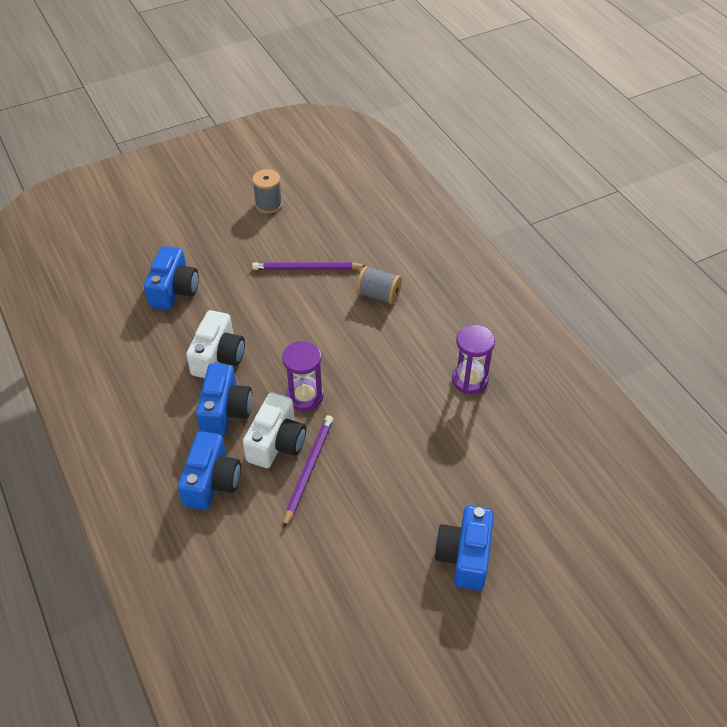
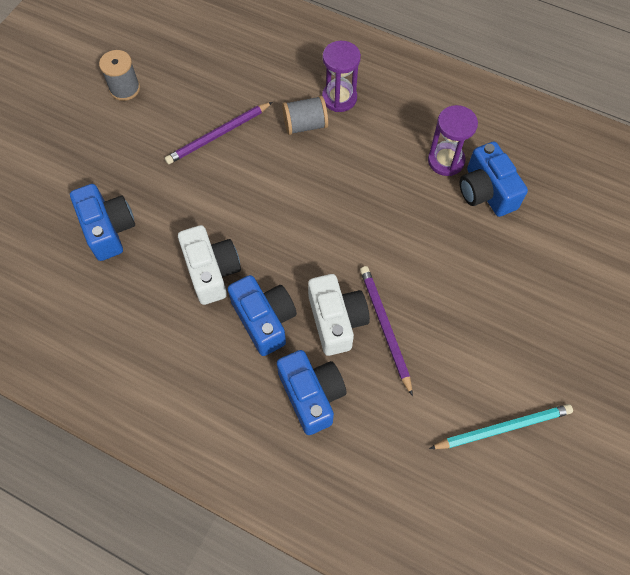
camera: 35 degrees left, 15 degrees up
(305, 396) = (323, 261): purple hourglass -> purple hourglass (339, 98)
(334, 598) = (503, 428): none -> turquoise pencil
(464, 556) = (568, 320): blue camera -> blue camera (486, 191)

